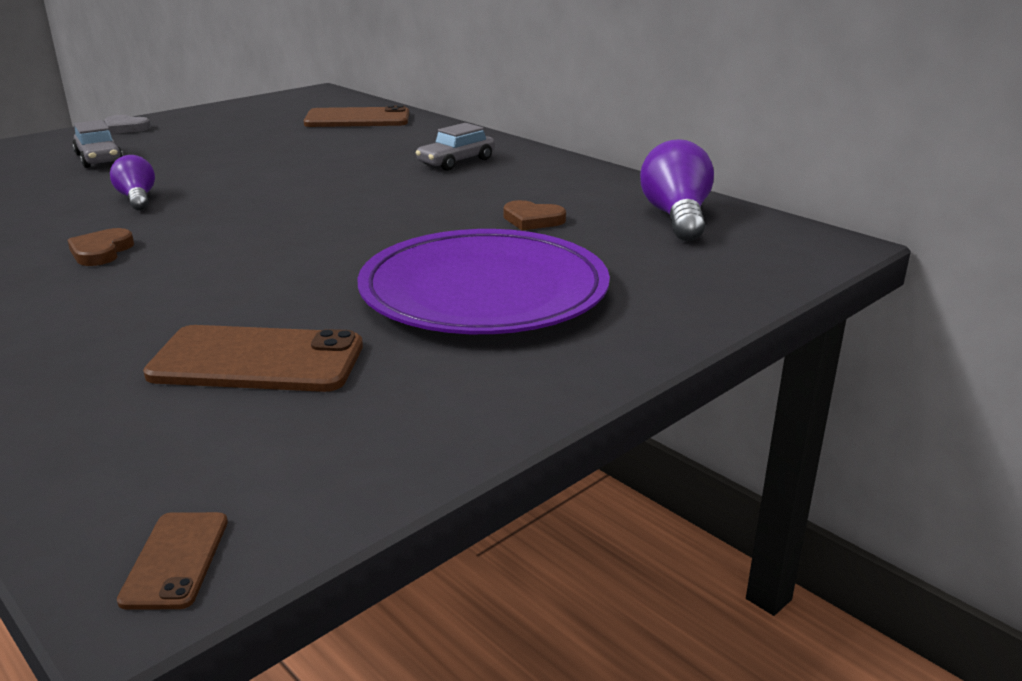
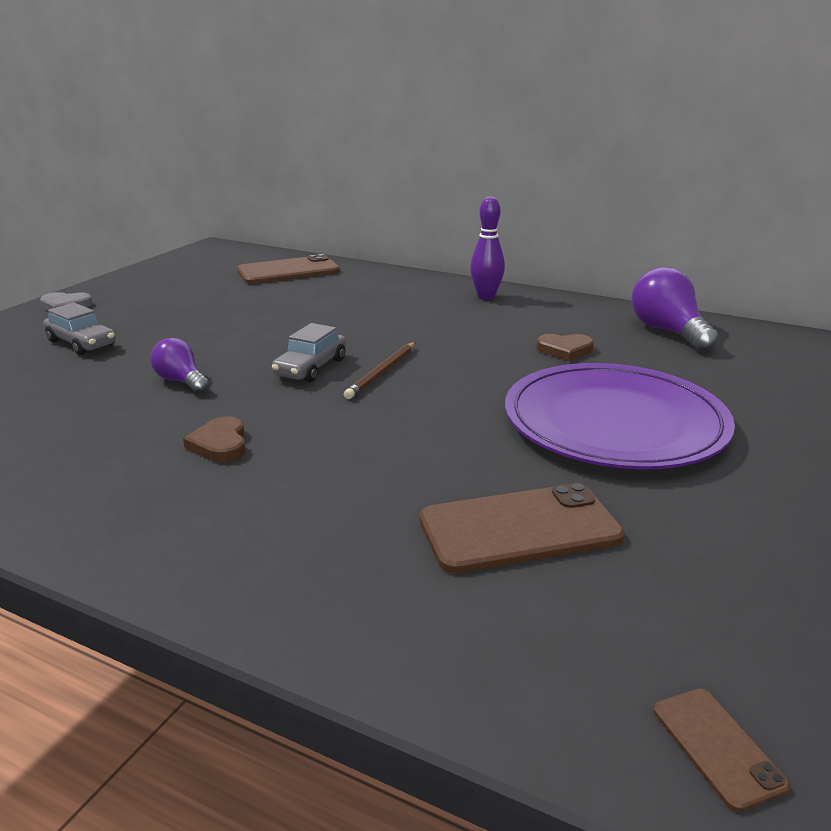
camera: 20 degrees left, 0 degrees up
(320, 215) = (382, 372): none -> brown pencil
(456, 162) = (431, 303): grey car -> grey car (311, 367)
(522, 162) = (486, 297): none -> purple bowling pin

